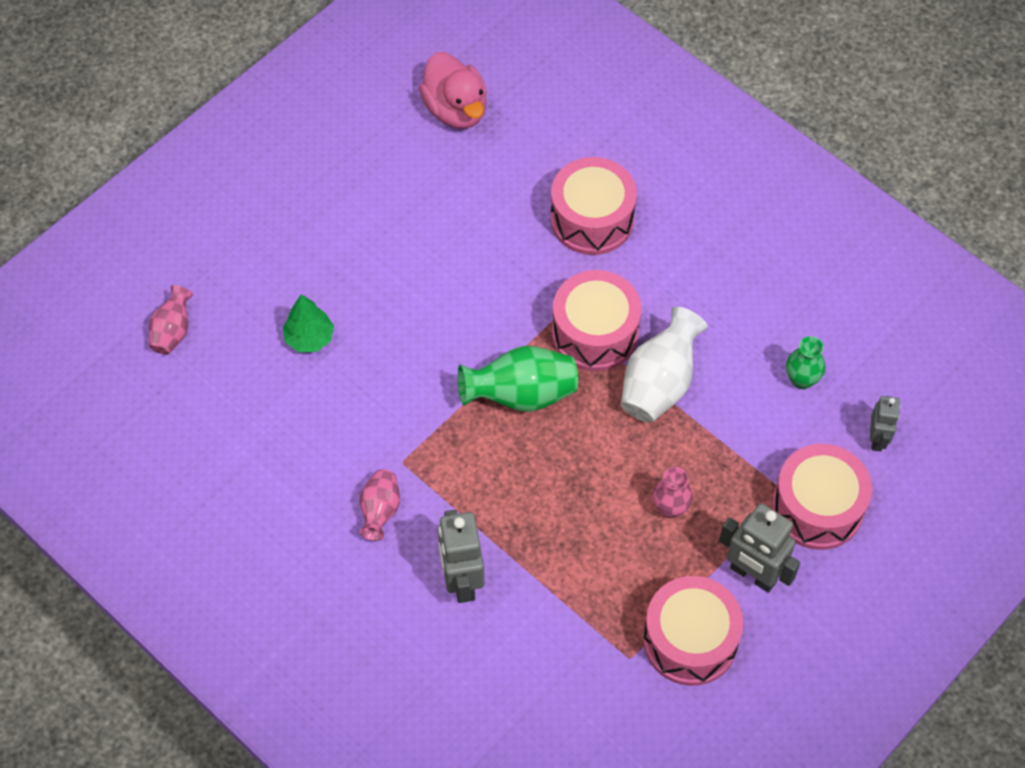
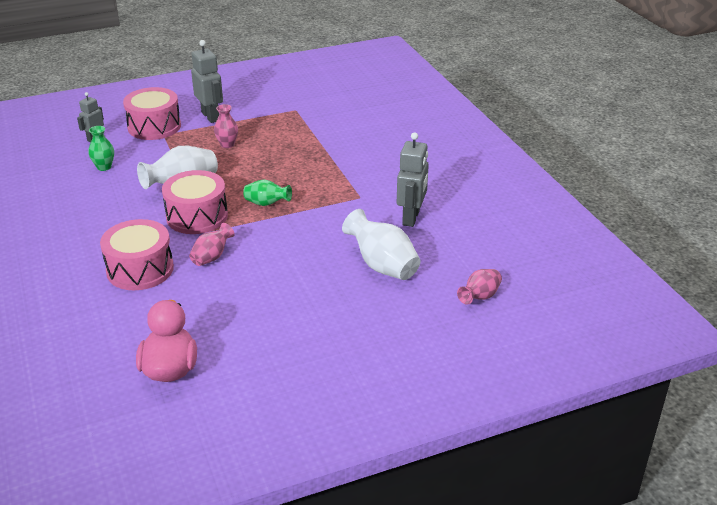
camera: 155 degrees left, 25 degrees down
(309, 338) = (382, 265): green tree -> white vase
(380, 511) = (386, 183): pink vase -> pink vase (212, 257)
(462, 581) = (359, 149): grey robot -> grey robot (411, 218)
(521, 395) = (266, 204): green vase -> green vase, size x0.59
(690, 640) = (262, 107): pink drum -> none

